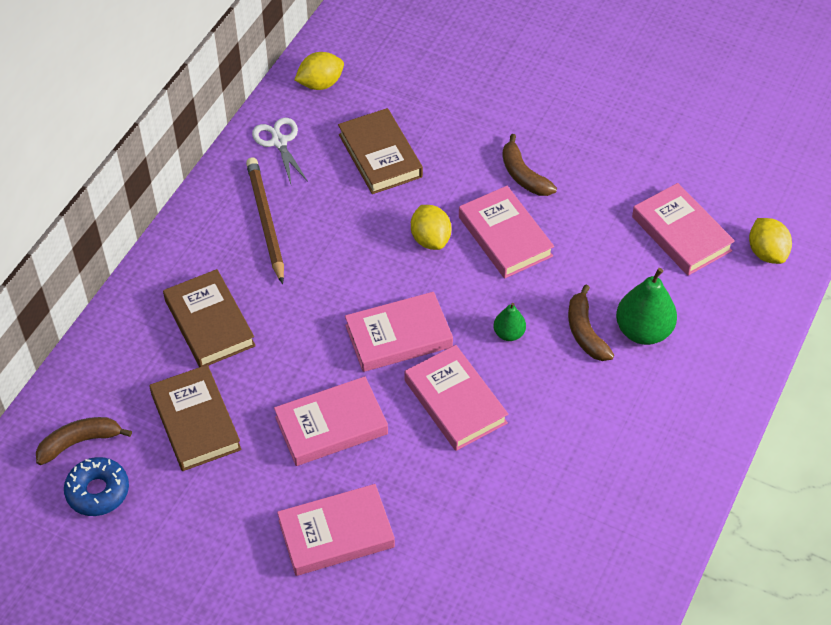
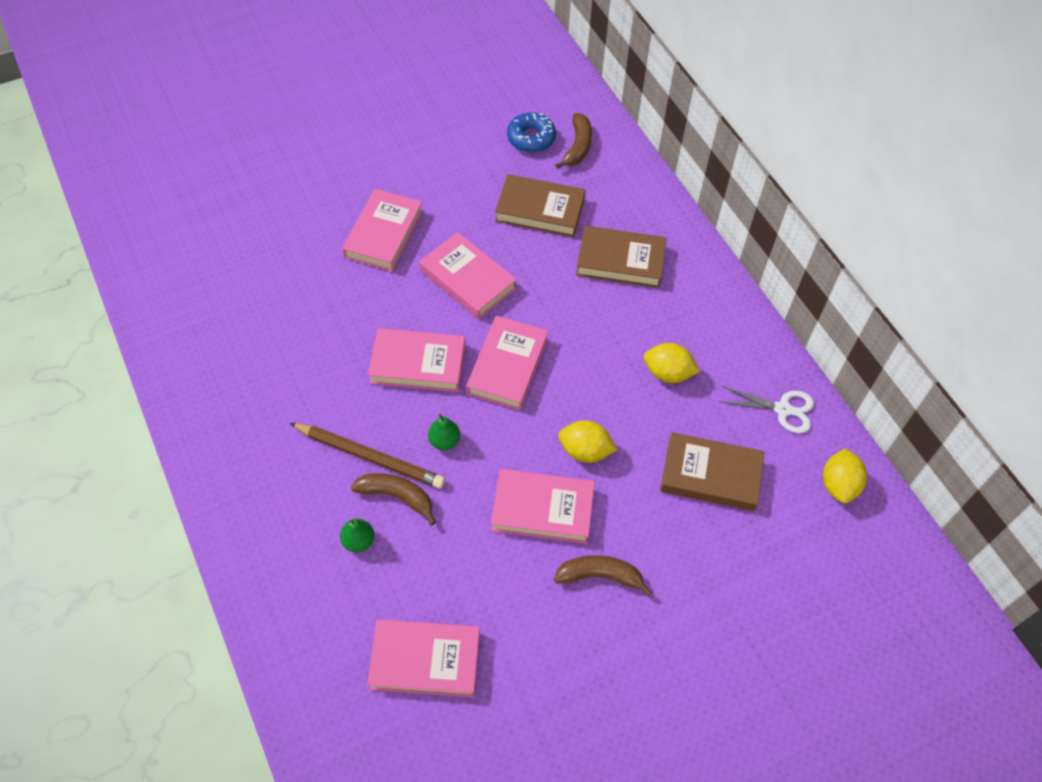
camera: 125 degrees right, 5 degrees up
(266, 221) = (696, 349): brown pencil -> brown pencil (370, 457)
(331, 425) = (468, 279): pink book -> pink book turned 60 degrees counterclockwise
(643, 331) = (358, 541): green pear -> green pear, size x0.54
(766, 253) = (340, 721): yellow lemon -> yellow lemon (668, 373)

